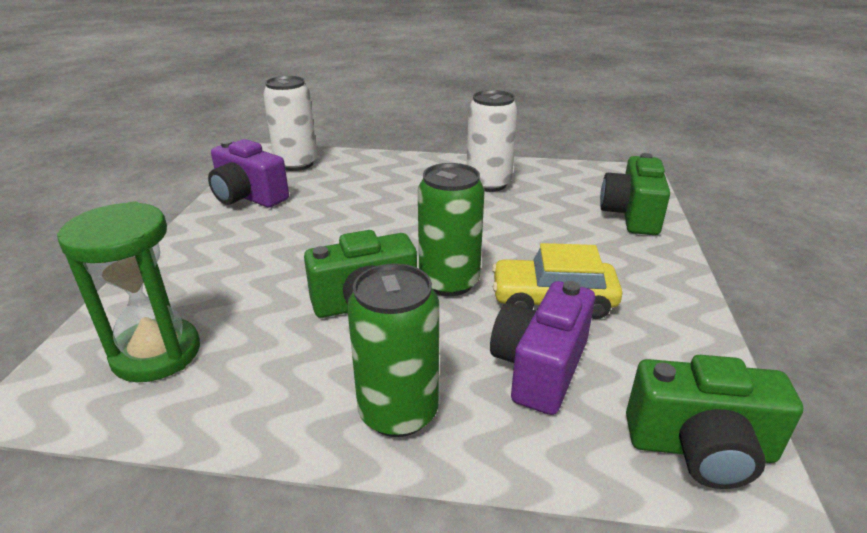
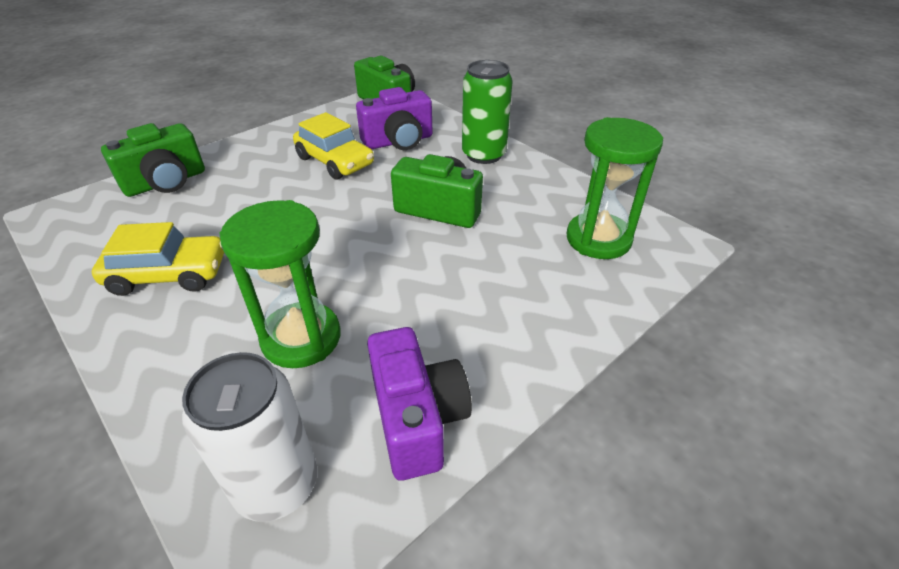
camera: 140 degrees left, 10 degrees up
(356, 195) = (301, 338): none -> green hourglass
(449, 282) = (370, 198): green can -> none
(488, 184) = (168, 275): white can -> yellow car

